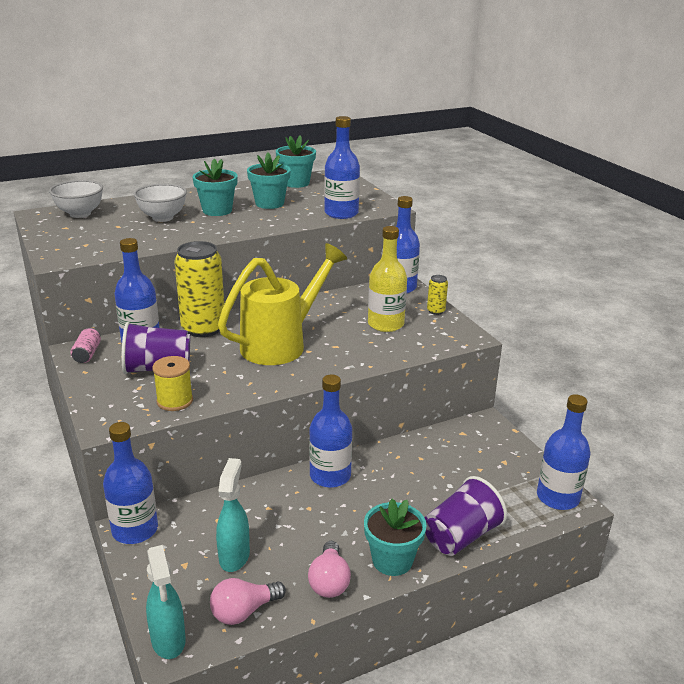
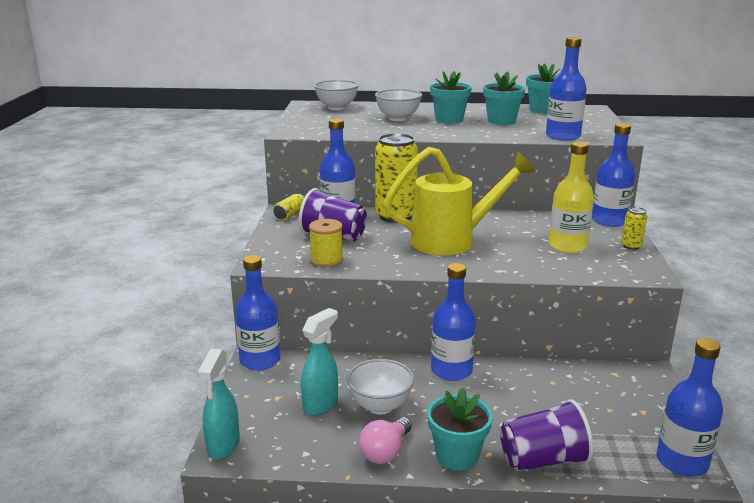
camera: 30 degrees right, 5 degrees down
(87, 354) = (290, 215): pink can -> yellow can
(244, 611) = (296, 447): pink light bulb -> none
(292, 536) = (380, 406): none -> white bowl

